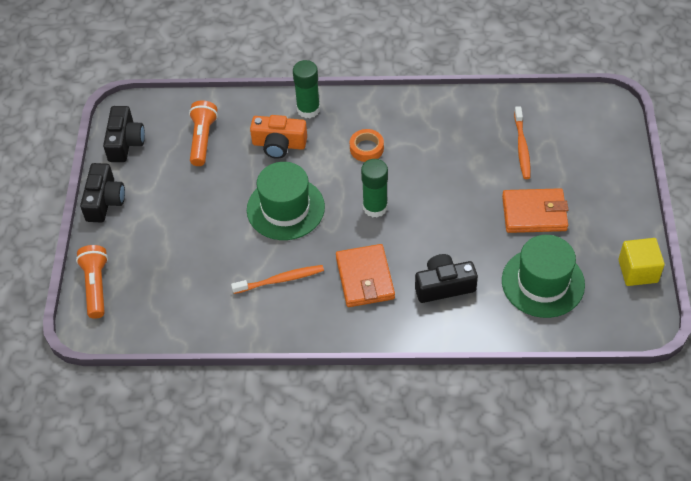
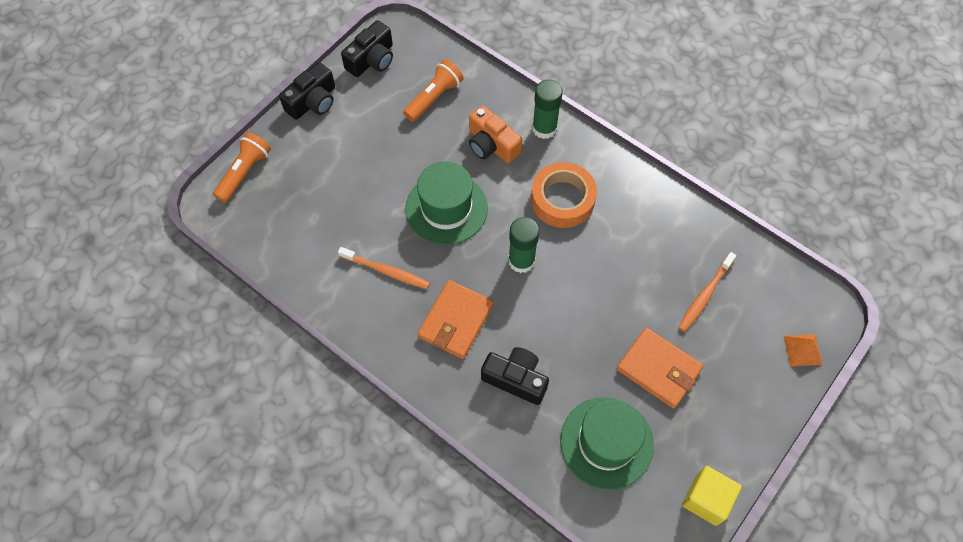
camera: 35 degrees right, 10 degrees up
(366, 148) = (562, 199): orange tape -> orange tape, size x1.73
(614, 139) = (802, 350): none -> orange pyramid

